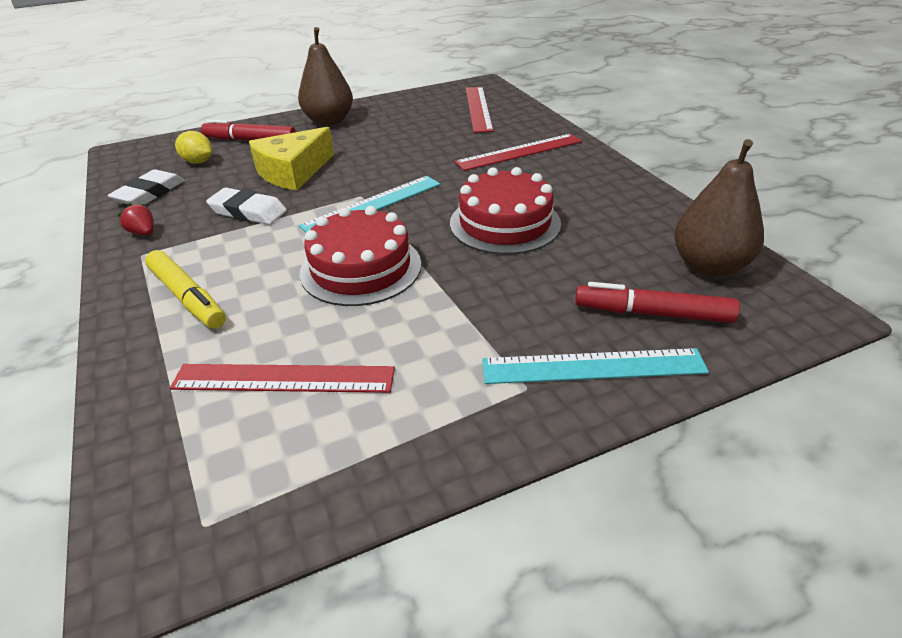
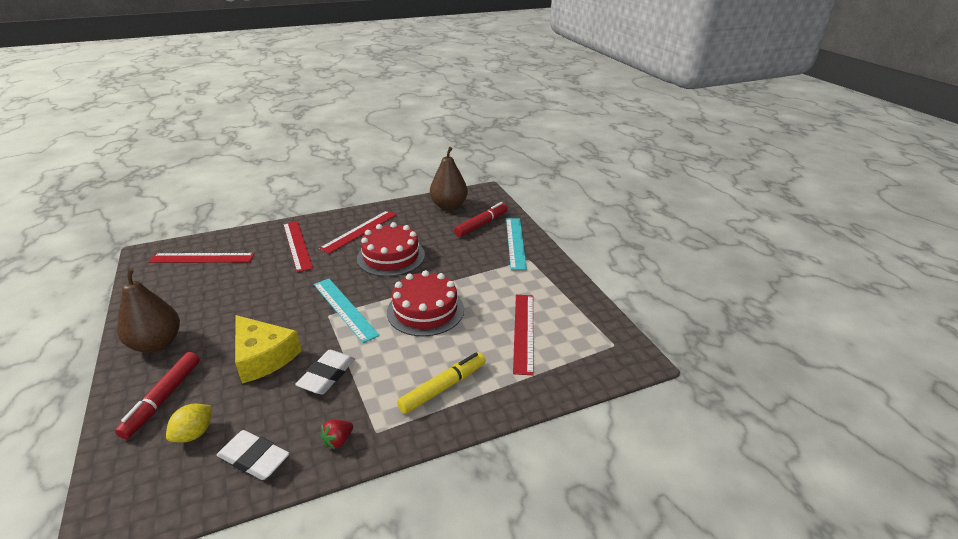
camera: 90 degrees left, 5 degrees down
(573, 189) = (359, 231): none -> red ruler
(652, 313) = (481, 224): red marker -> red marker turned 150 degrees counterclockwise

